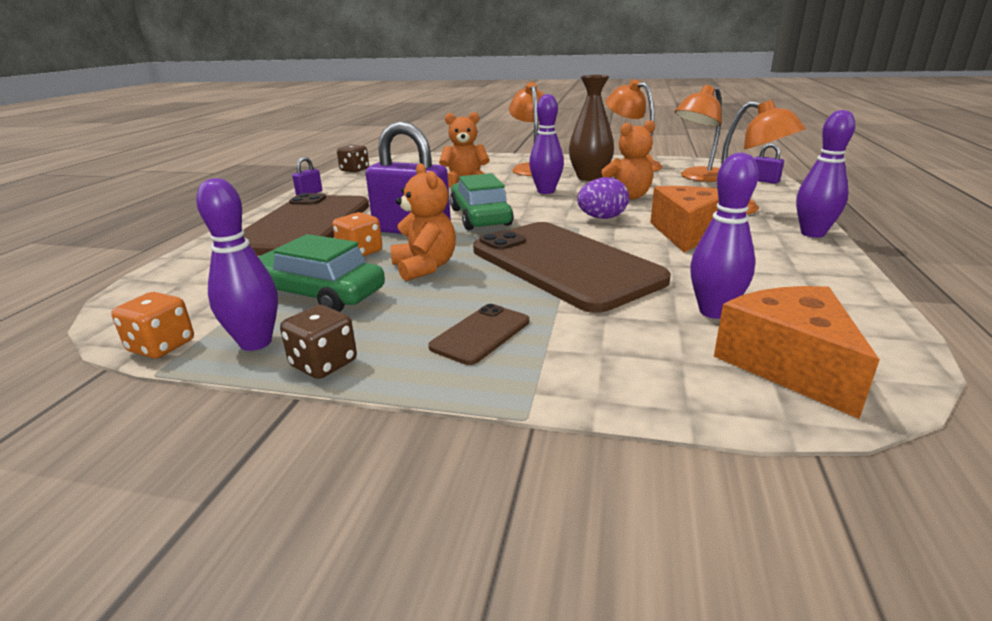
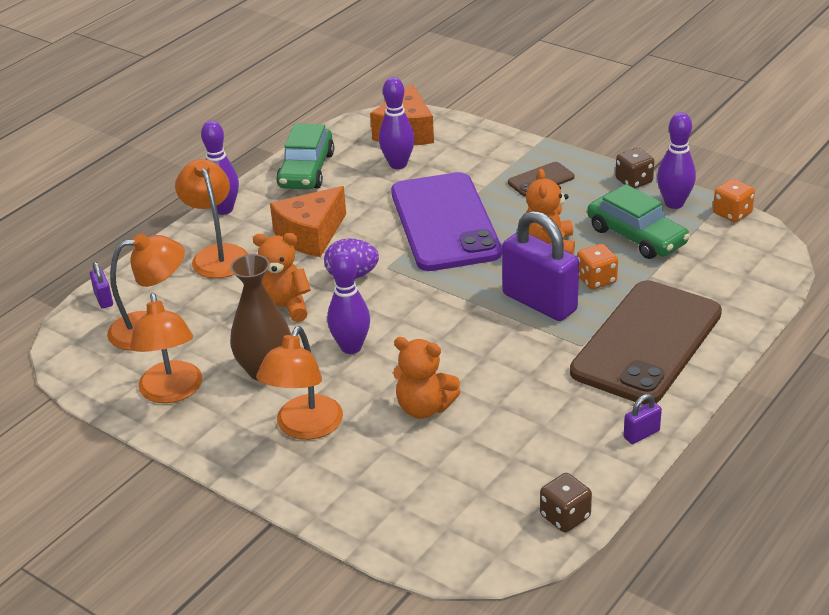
camera: 155 degrees left, 10 degrees up
(480, 217) = (461, 309): green car -> green car (306, 170)
(564, 265) = (445, 222): brown phone -> purple phone

